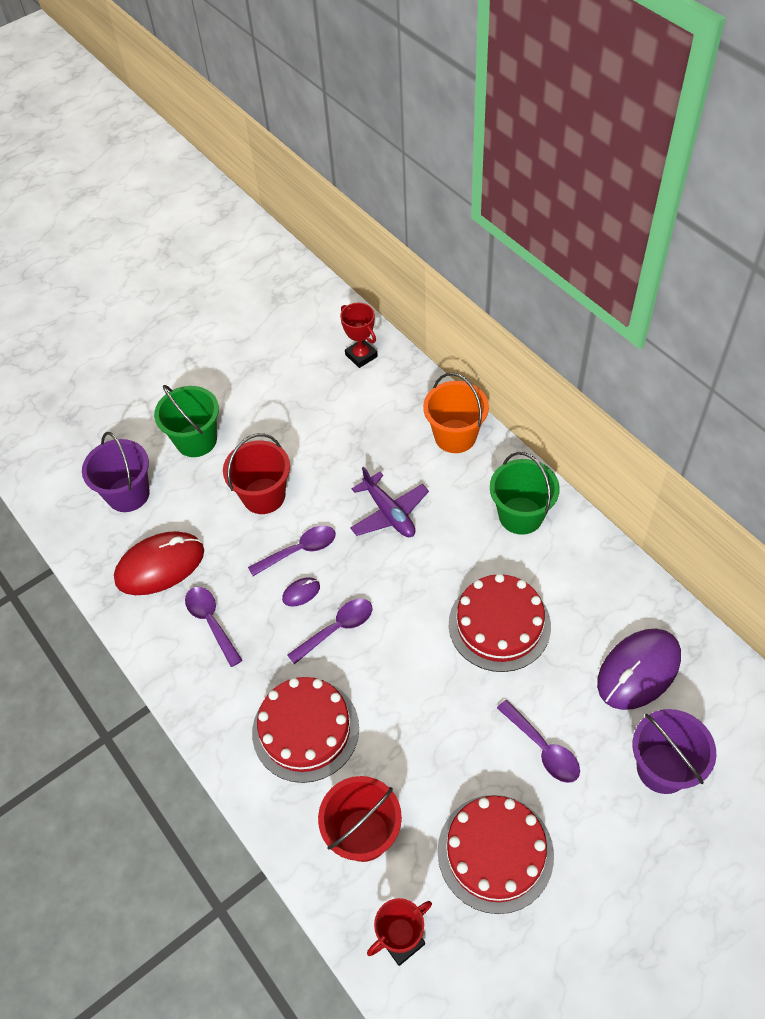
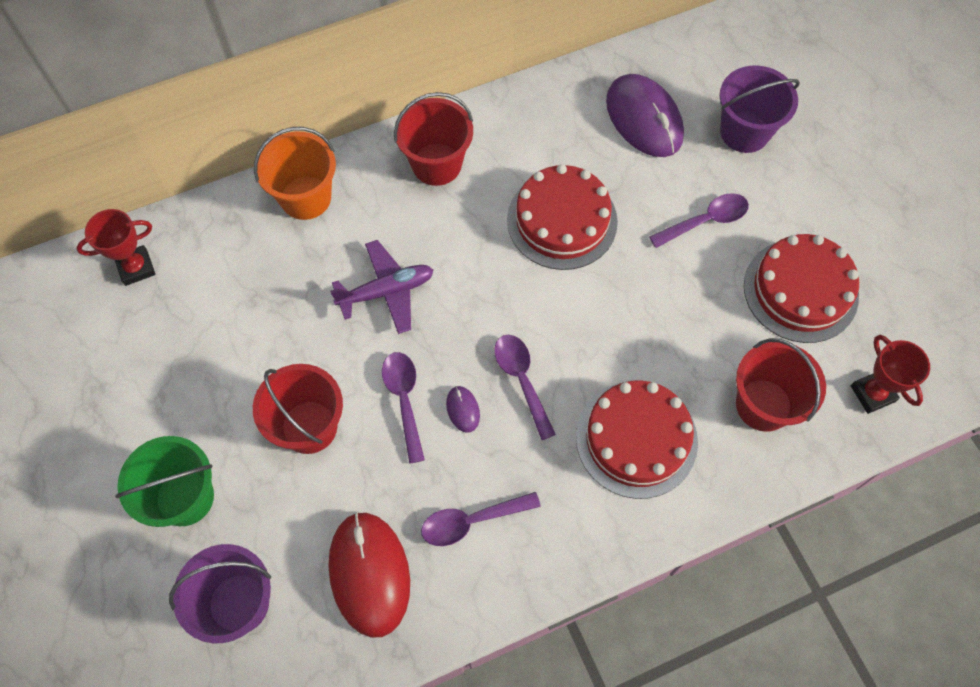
camera: 80 degrees left, 10 degrees up
(521, 515) = (436, 164): green bucket -> red bucket

